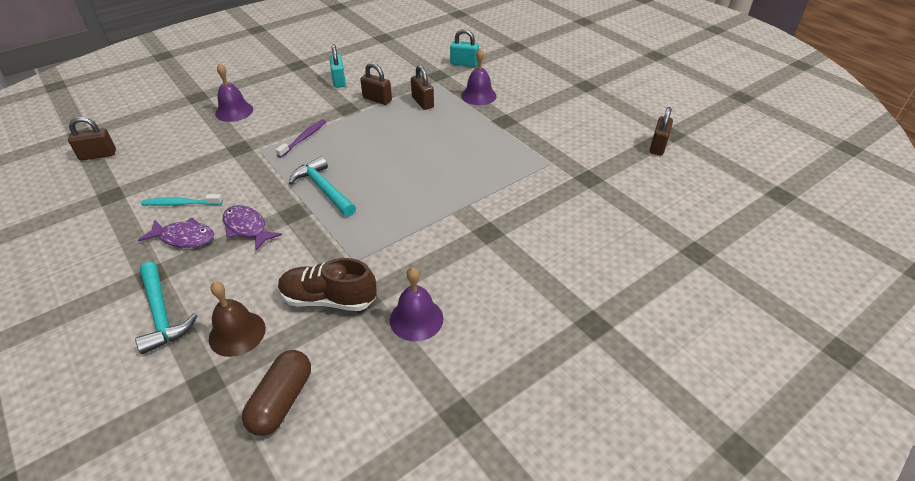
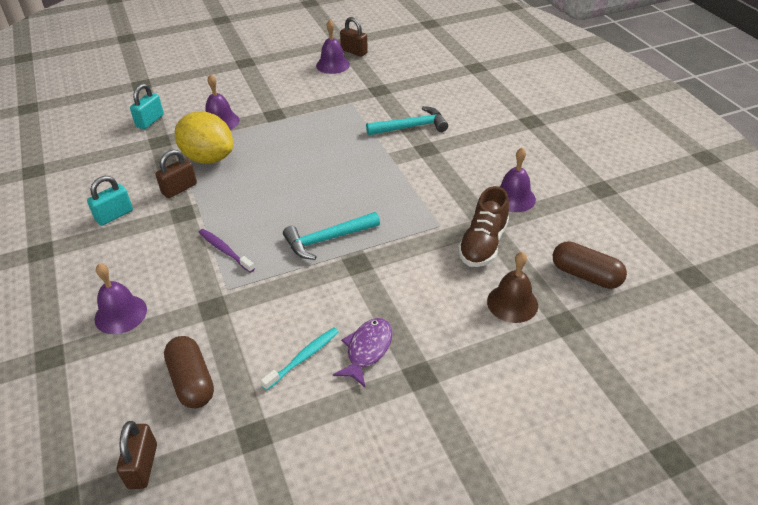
camera: 75 degrees left, 0 degrees up
(161, 314) = (479, 360): turquoise hammer -> turquoise hammer (411, 127)
(166, 156) = (192, 381): none -> brown capsule
(180, 204) = (303, 358): turquoise toothbrush -> turquoise toothbrush turned 150 degrees counterclockwise
(247, 228) = (369, 298): purple fish -> none
(339, 81) = (114, 215): turquoise padlock -> turquoise padlock turned 45 degrees counterclockwise
(422, 102) = (208, 158): brown padlock -> yellow lemon
(618, 137) = (333, 65): none -> purple bell

